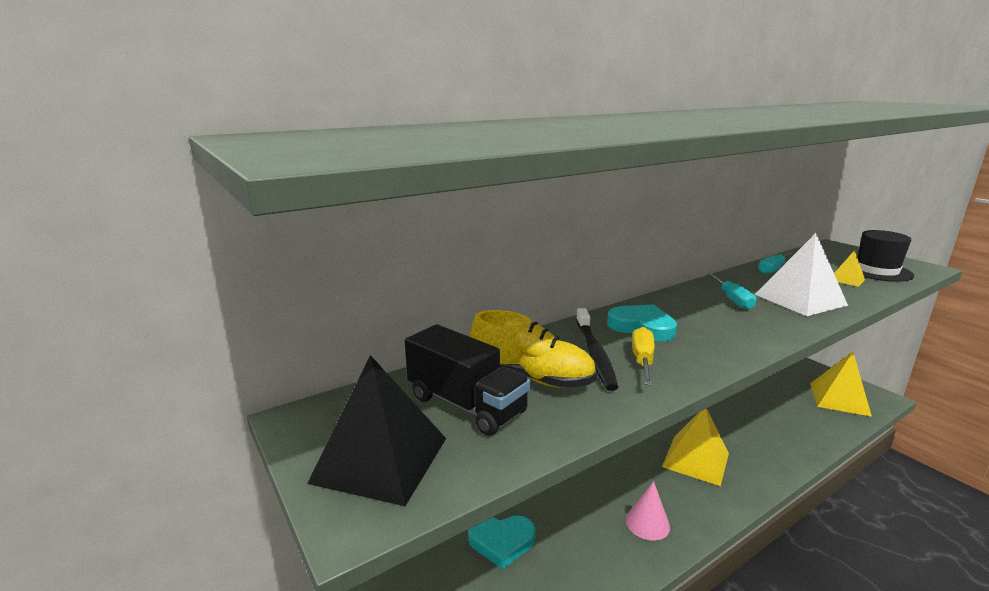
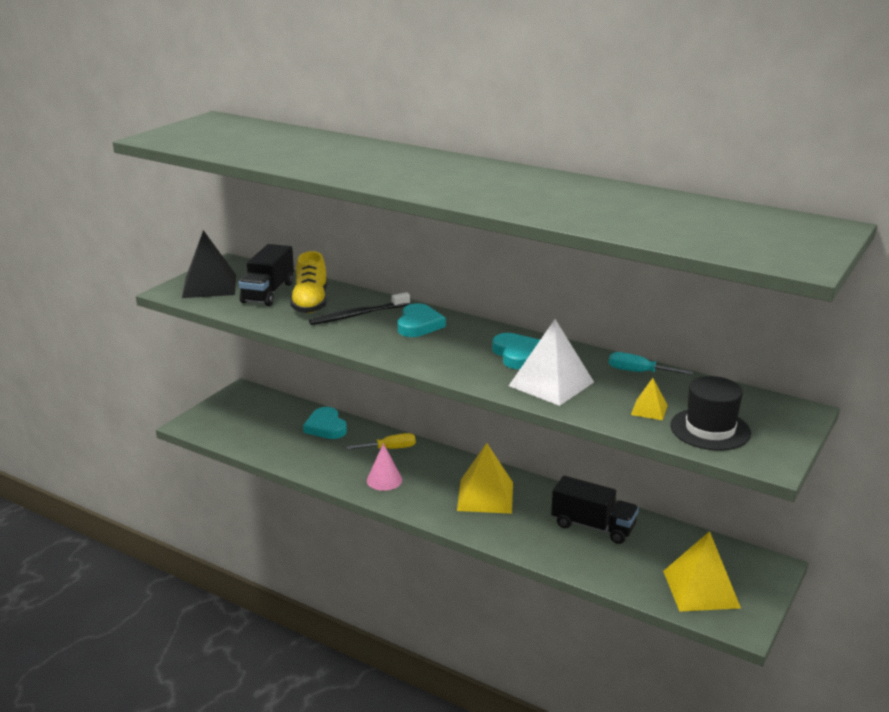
camera: 65 degrees right, 5 degrees up
(642, 360) = (361, 330): yellow screwdriver -> yellow screwdriver (390, 449)
(733, 300) = (517, 355): turquoise screwdriver -> turquoise heart
(753, 417) = (593, 526): none -> black truck

